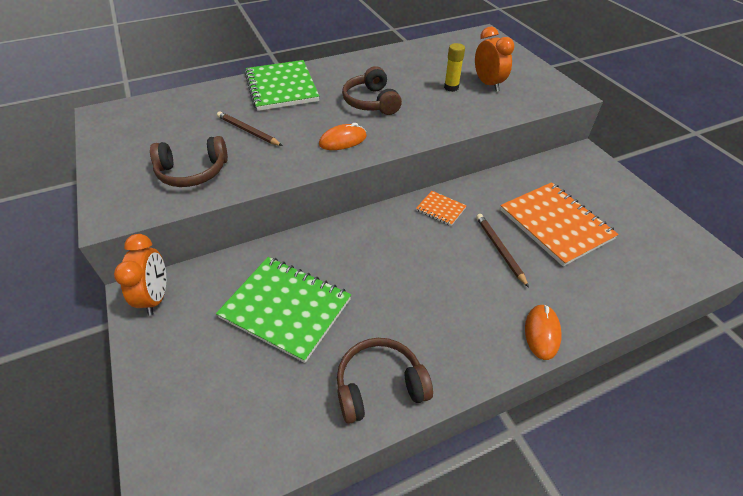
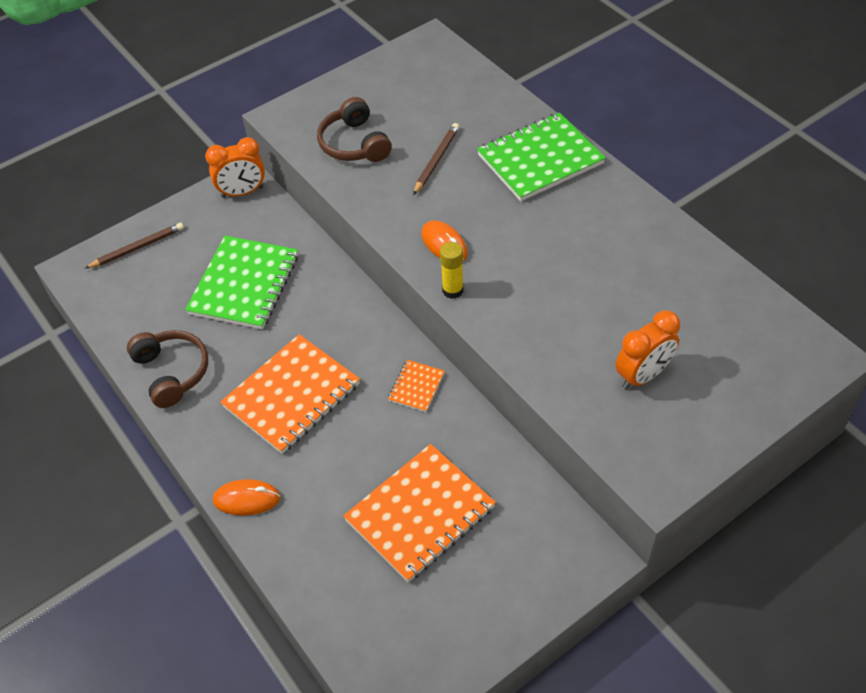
camera: 80 degrees right, 5 degrees up
(371, 102) = (539, 252): brown headphones -> none
(432, 286) = (292, 395): none -> orange notebook
(451, 87) = (613, 332): yellow glue stick -> yellow glue stick (452, 290)
(499, 249) = (360, 454): brown pencil -> brown pencil (137, 248)

